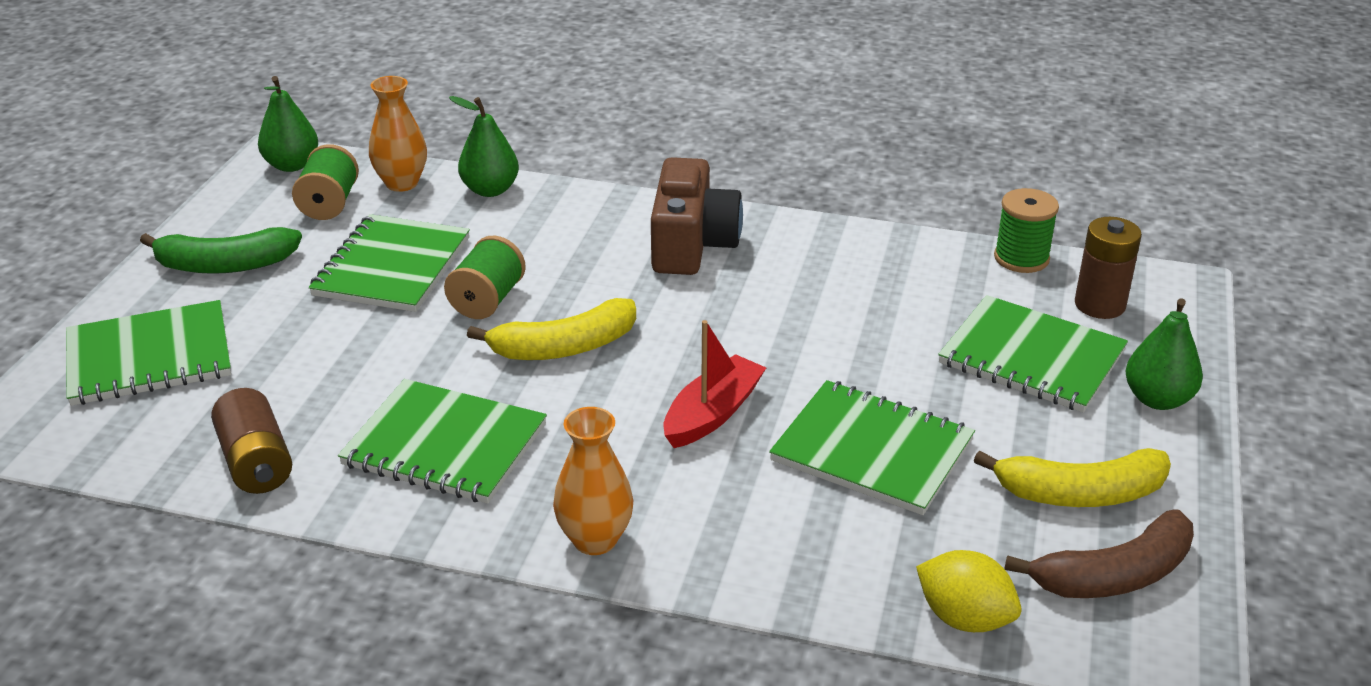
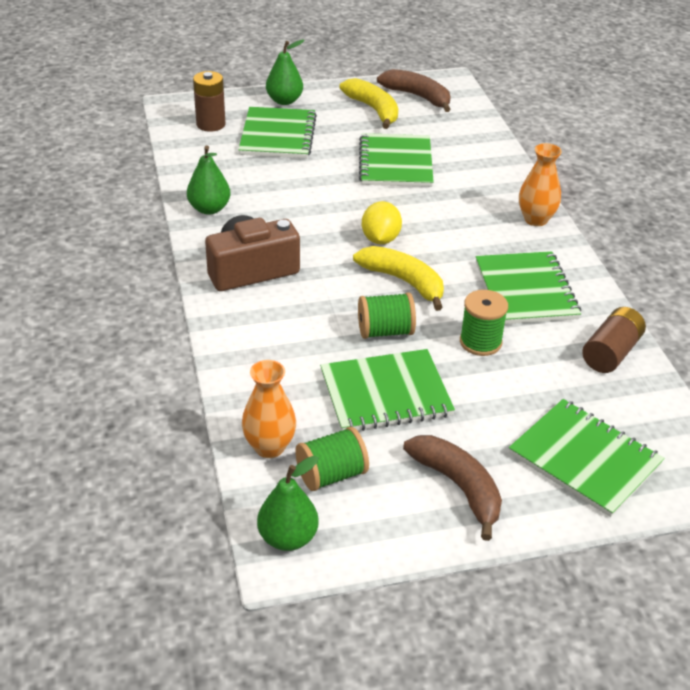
camera: 120 degrees left, 5 degrees up
(225, 265) = (458, 487): green banana -> brown banana
(490, 190) = (245, 391): green pear -> green pear (209, 209)
(712, 414) = (413, 214): red boat -> none
(964, 618) = (478, 122): yellow lemon -> yellow lemon (380, 239)
(1021, 258) = (178, 153): green spool -> green spool (480, 342)

